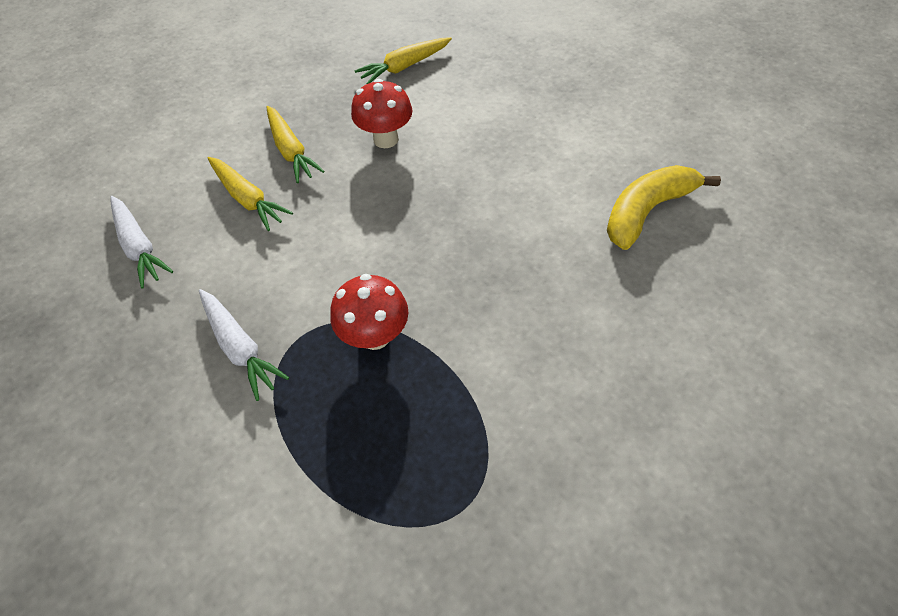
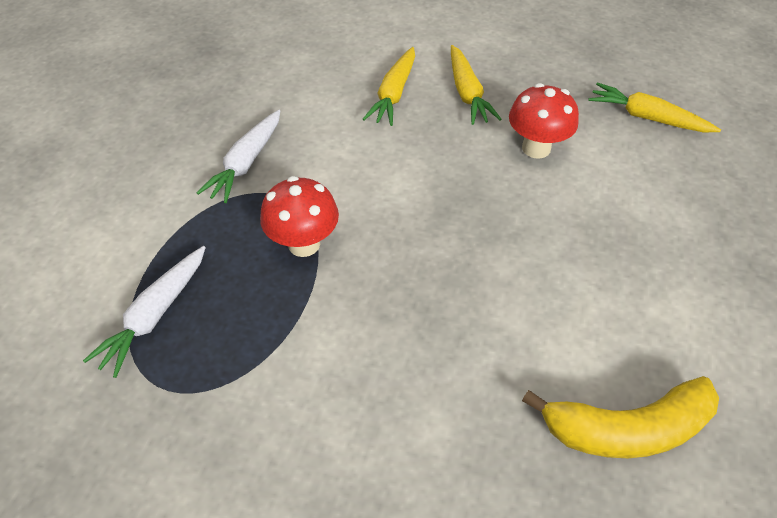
camera: 60 degrees right, 5 degrees down
(139, 246) = (305, 61): white carrot -> white carrot (155, 315)
(291, 151) = (467, 93): yellow carrot -> yellow carrot turned 45 degrees counterclockwise
(646, 211) = (626, 428): yellow banana -> yellow banana turned 150 degrees clockwise

